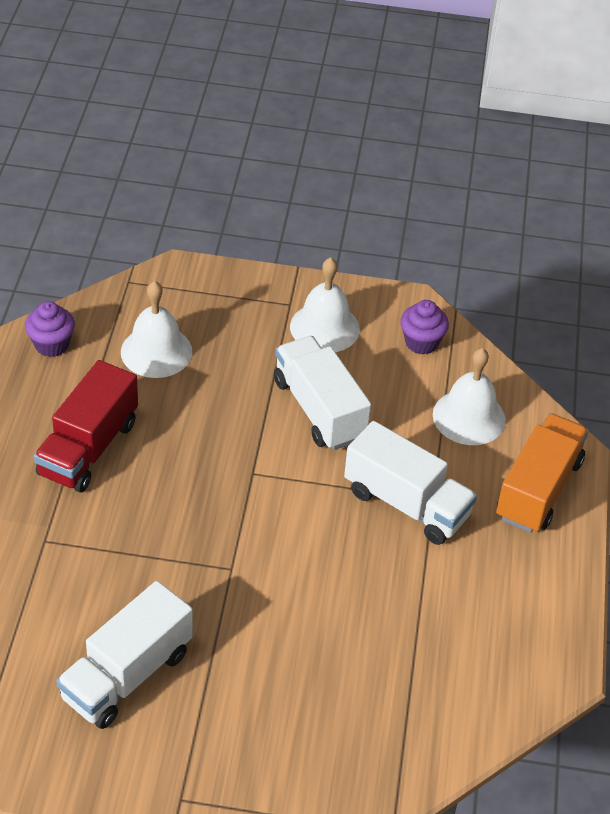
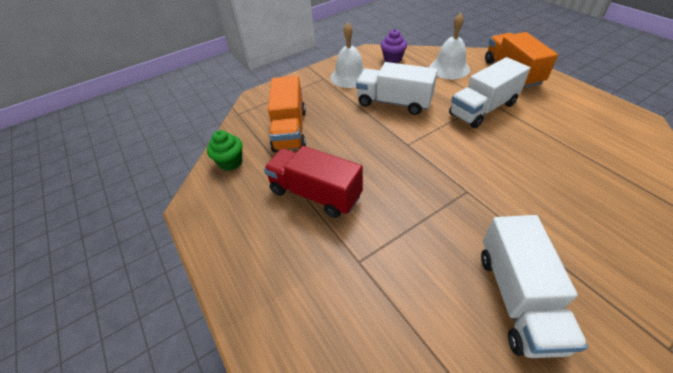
camera: 35 degrees left, 0 degrees up
(51, 345) = (230, 162): purple cupcake -> green cupcake
(88, 448) = (315, 194): red truck -> red truck turned 135 degrees clockwise
(156, 351) = (290, 130): white bell -> orange truck
(406, 504) = (483, 109): white truck -> white truck turned 150 degrees clockwise

